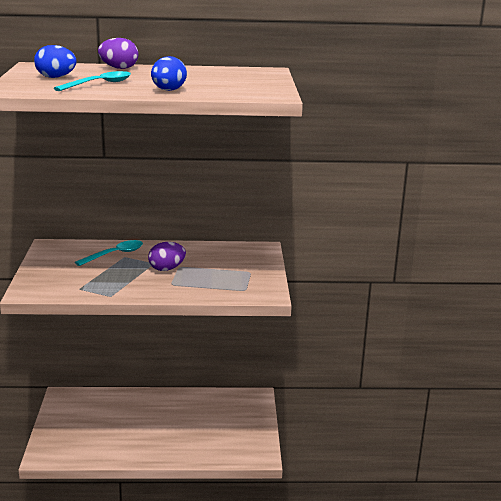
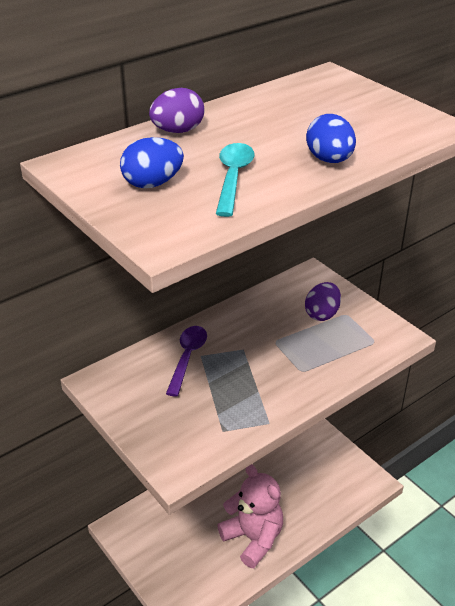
camera: 35 degrees left, 15 degrees up
(114, 254) = (187, 358): turquoise spoon -> purple spoon
(134, 442) = (253, 538): none -> pink teddy bear
(167, 269) = (268, 351): purple egg -> purple egg (322, 314)

